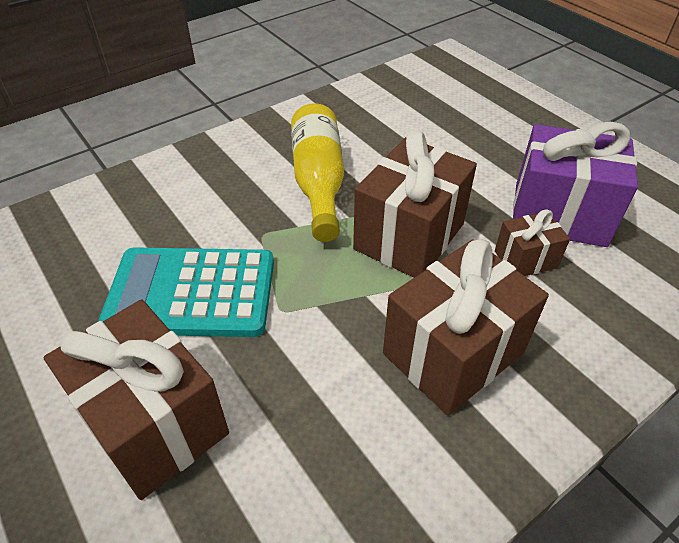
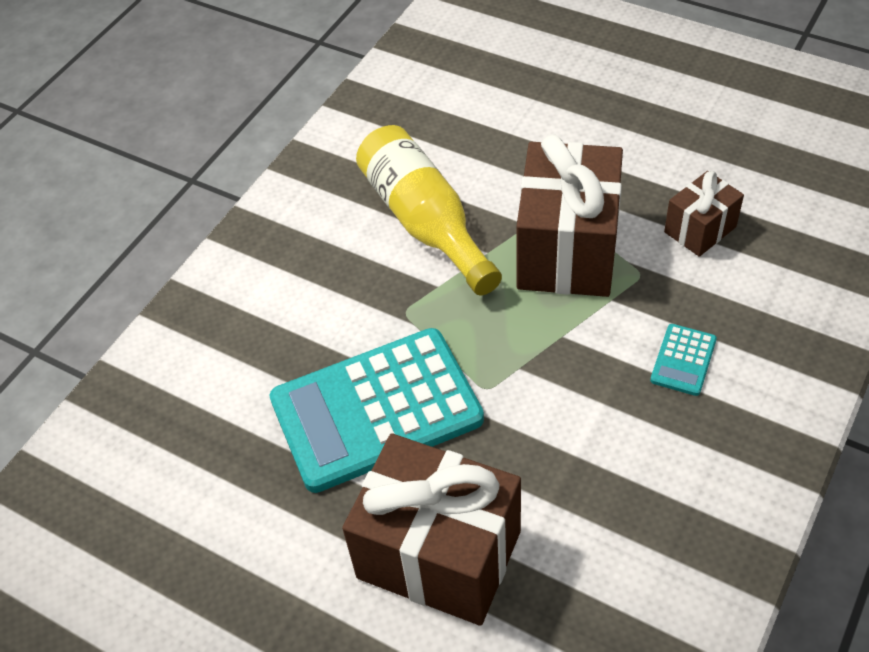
camera: 20 degrees left, 5 degrees up
(453, 353) = (683, 360): brown gift -> turquoise calculator
(559, 214) = (707, 162): purple gift -> none

